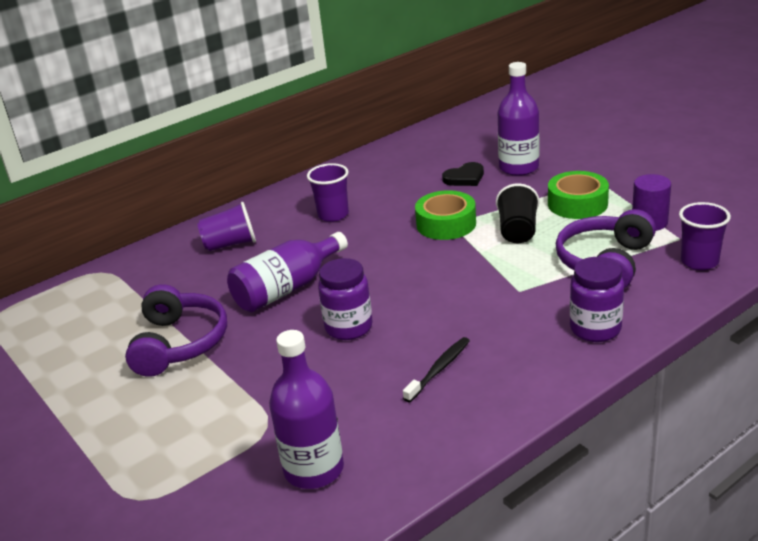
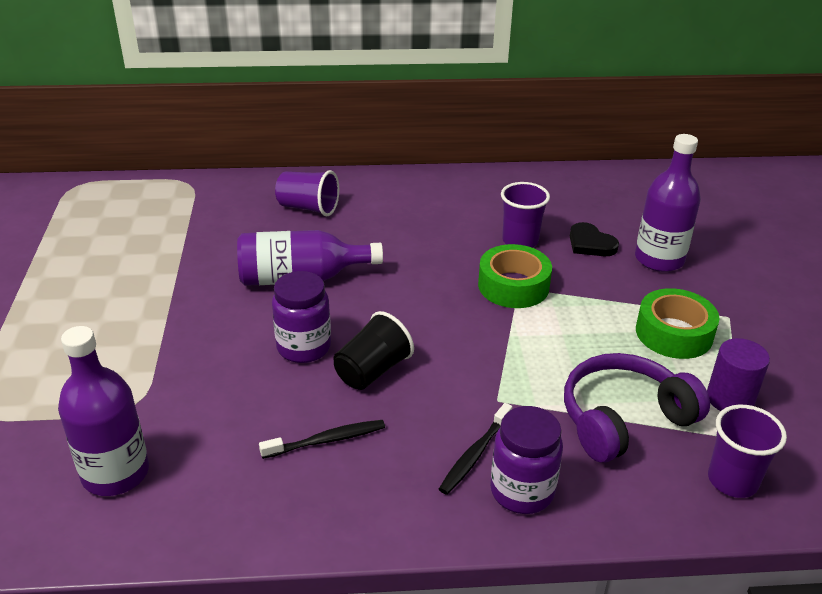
camera: 30 degrees right, 5 degrees up
(179, 343) = (164, 283): purple headphones -> none
(333, 215) = (424, 222): purple cup -> purple cup (520, 241)
(465, 178) = (590, 243): black heart -> black heart turned 45 degrees clockwise
(517, 231) = (574, 332): black cup -> black cup (372, 371)
(543, 326) = (475, 454): none -> black toothbrush

